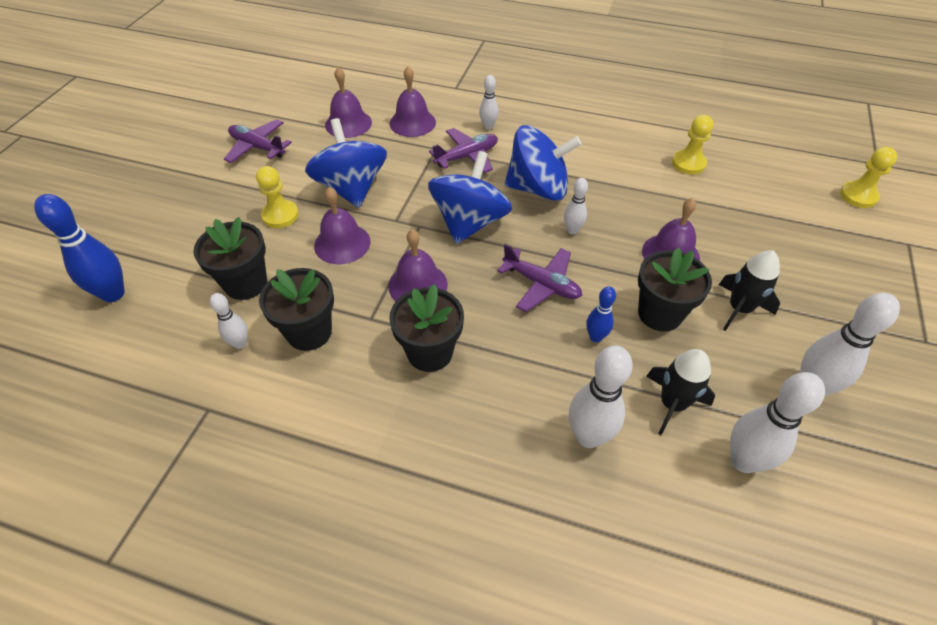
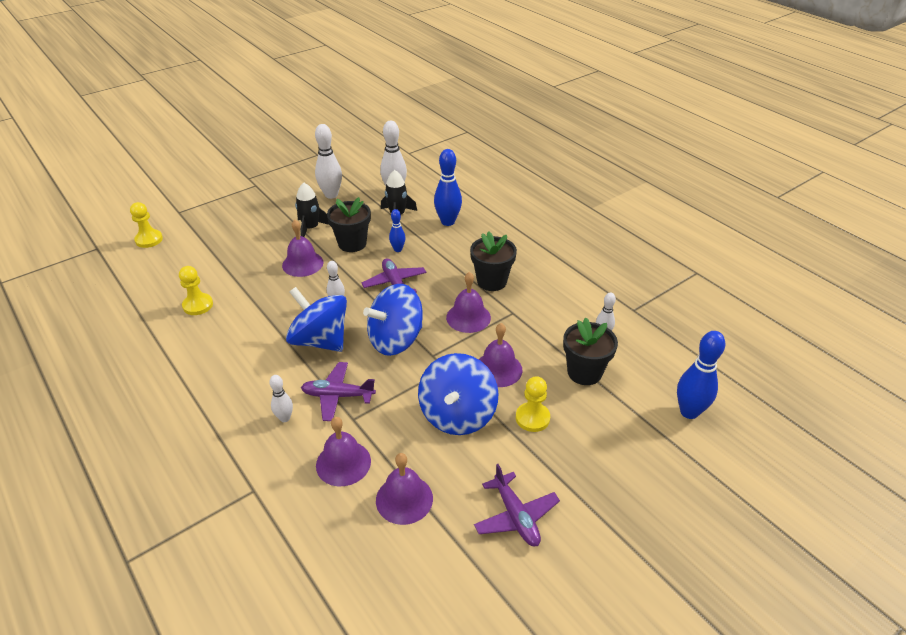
camera: 145 degrees left, 10 degrees down
(309, 332) = (555, 322): black flower pot -> none
(588, 436) = (448, 222): white bowling pin -> blue bowling pin

